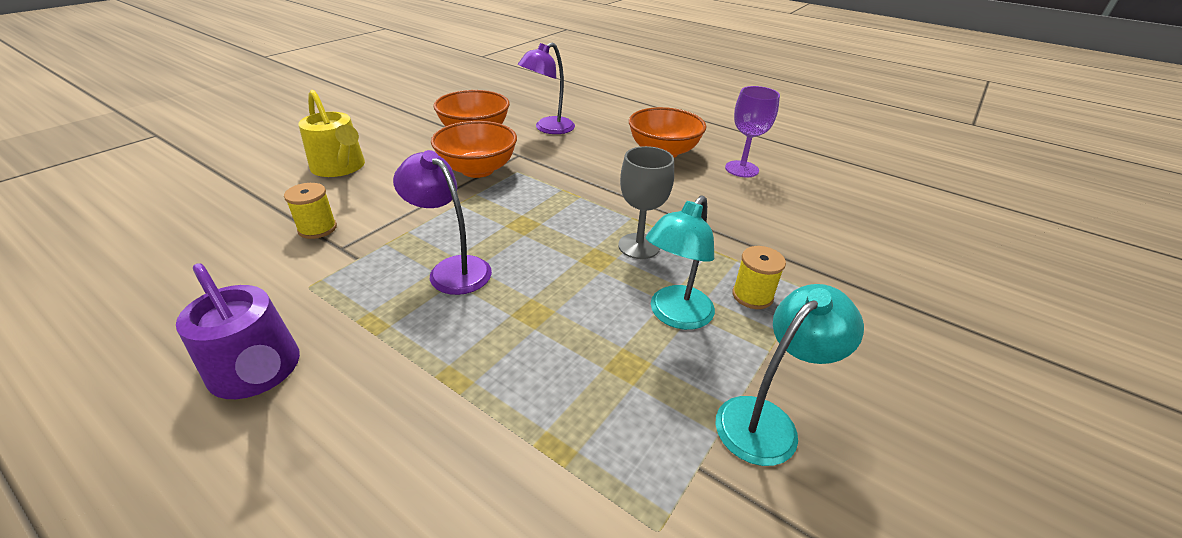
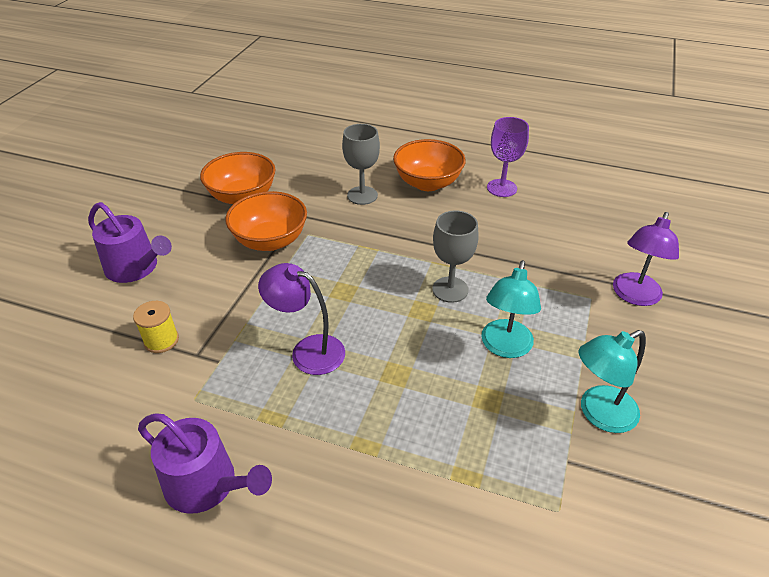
camera: 15 degrees left, 5 degrees up
(340, 167) = (136, 268): yellow watering can -> purple watering can
(548, 129) = (310, 177): purple lamp -> purple lamp (634, 296)
(590, 150) = (362, 195): none -> grey goblet
(752, 296) = (554, 314): yellow spool -> none
(766, 420) = (599, 414): turquoise lamp -> turquoise lamp turned 150 degrees counterclockwise

